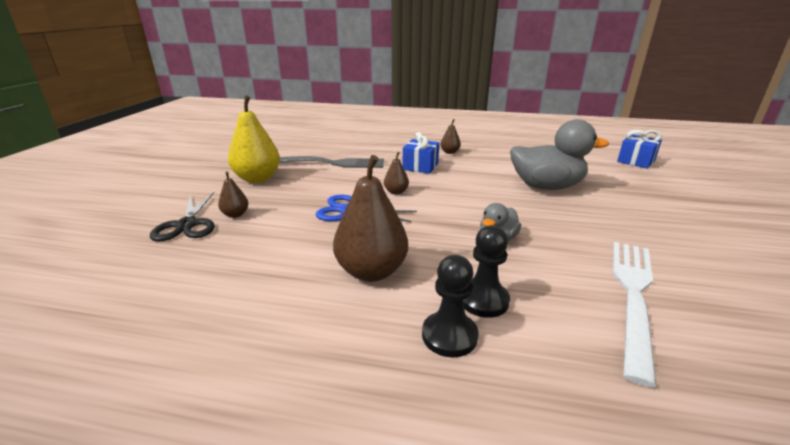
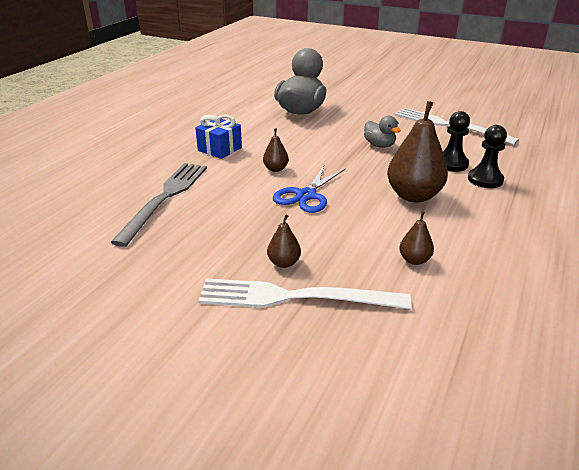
camera: 75 degrees left, 5 degrees up
(187, 225) = (296, 297): black scissors -> white fork
(257, 178) = (179, 250): yellow pear -> none
(449, 152) = (192, 130): brown pear -> brown pear (414, 260)
(635, 161) = (273, 73): blue gift -> none

